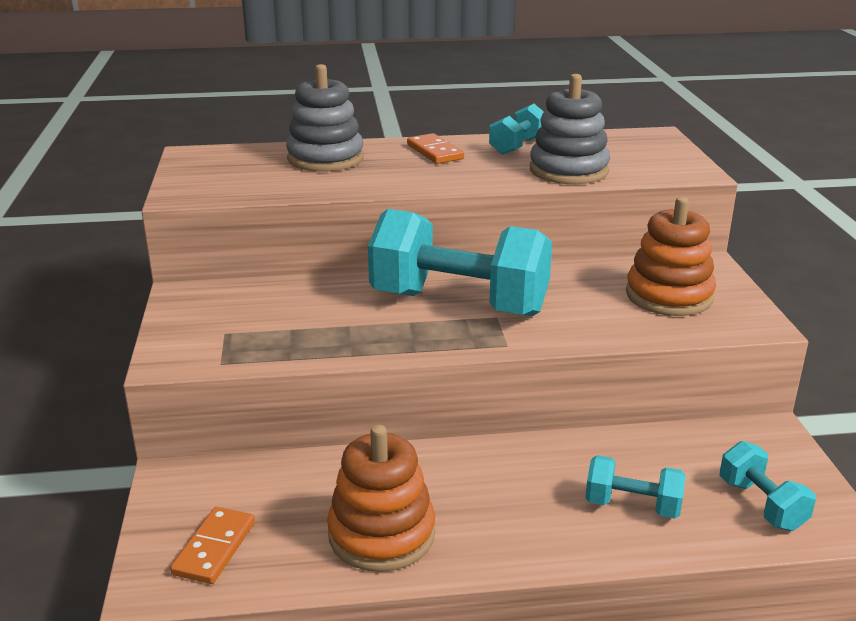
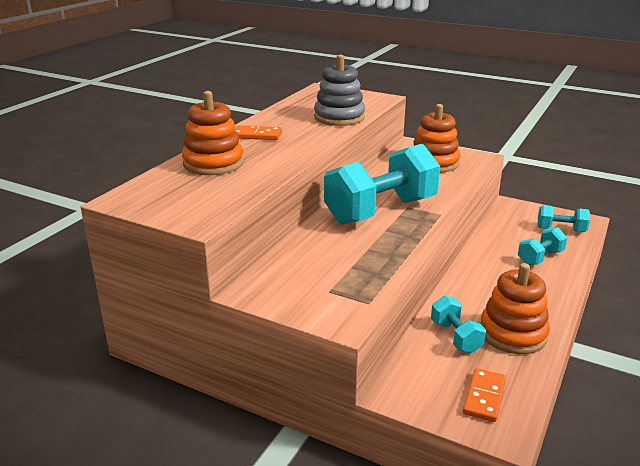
camera: 55 degrees left, 0 degrees up
(214, 548) = (484, 397): orange domino -> orange domino turned 60 degrees clockwise
(325, 158) = (213, 163): grey stacking toy -> orange stacking toy
(517, 146) = (285, 116): turquoise dumbbell -> turquoise dumbbell (455, 337)

